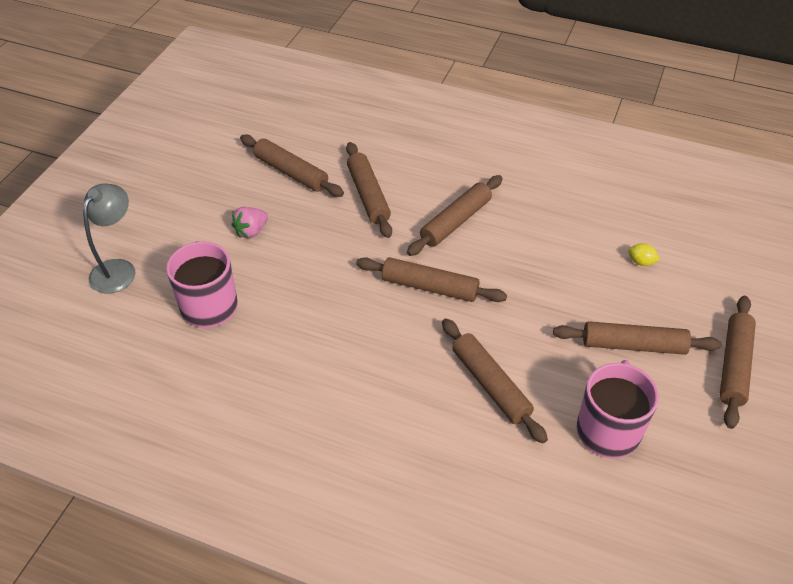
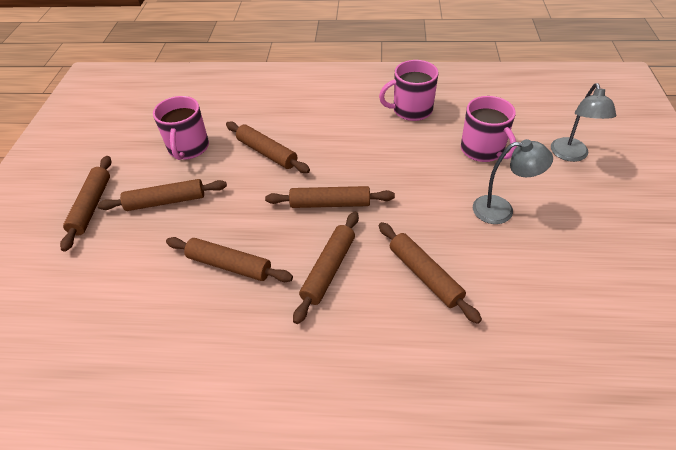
camera: 165 degrees right, 0 degrees up
(251, 231) = (501, 210): pink strawberry -> grey lamp
(251, 401) = (411, 110): none -> pink mug
(291, 172) = (517, 280): brown rolling pin -> brown rolling pin (229, 265)
(641, 262) = (149, 275): yellow lemon -> none

